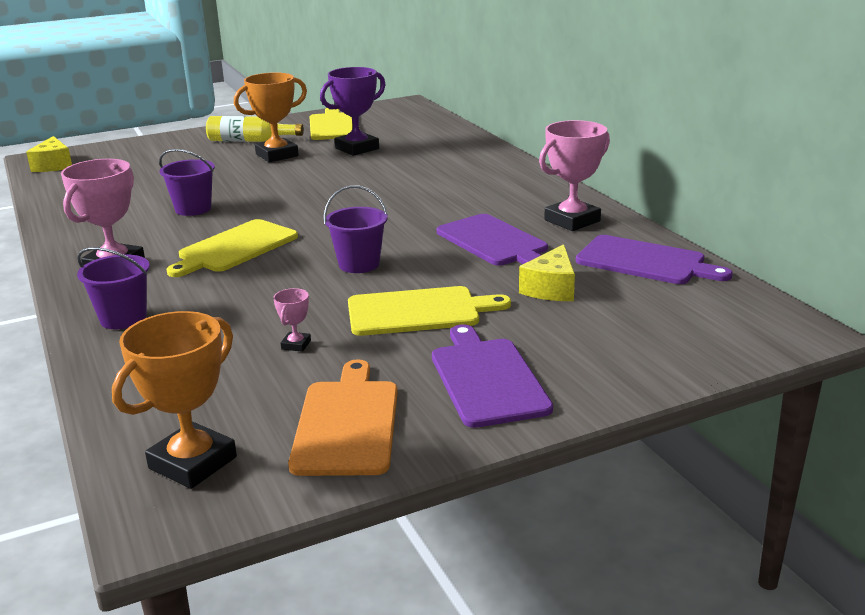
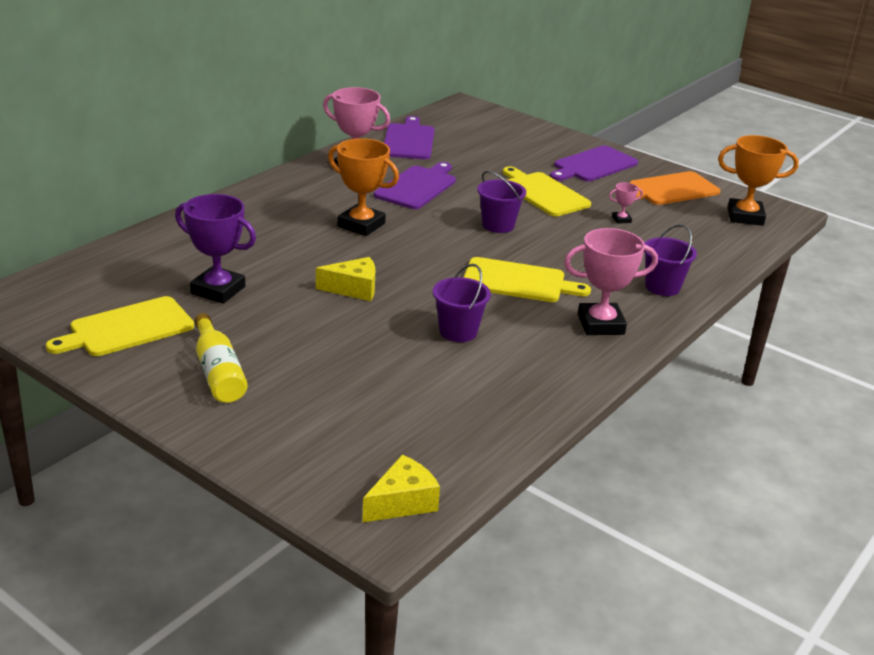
camera: 120 degrees left, 5 degrees up
(277, 155) = (266, 334): orange trophy -> orange trophy (361, 225)
(551, 288) = (474, 162): yellow cheese -> yellow cheese (354, 289)

